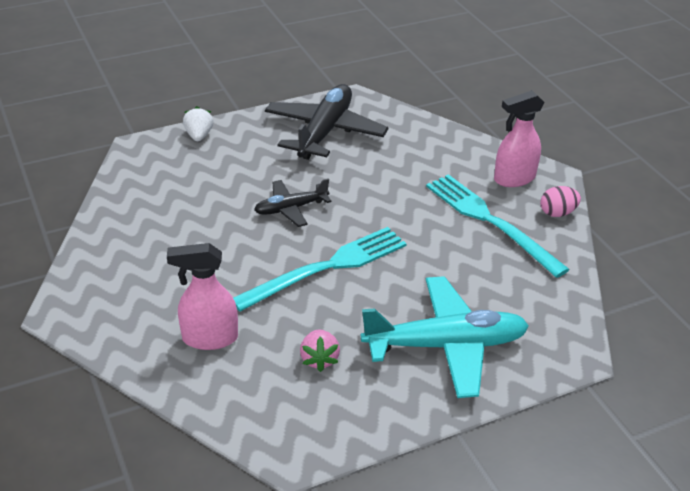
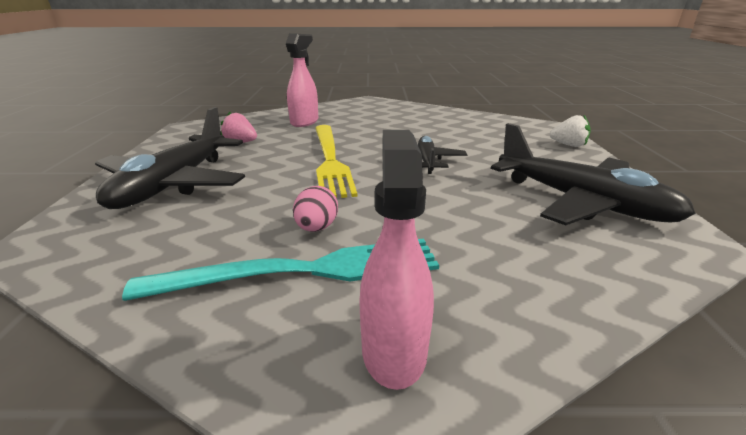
camera: 115 degrees right, 10 degrees down
(326, 268) = (330, 160): turquoise fork -> yellow fork
(446, 345) = (173, 184): turquoise plane -> black plane
(557, 213) = (249, 365): pink egg -> pink egg (316, 228)

